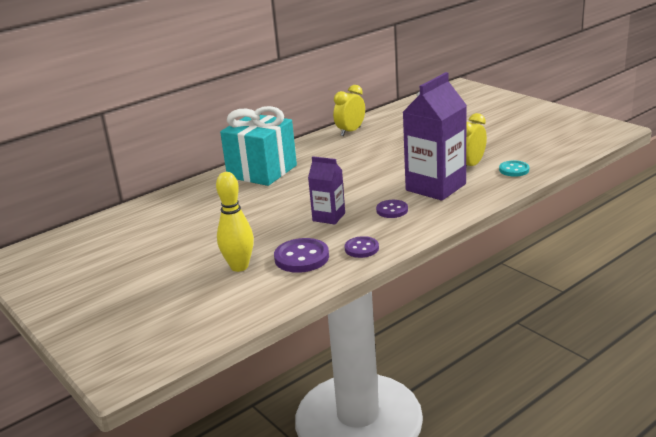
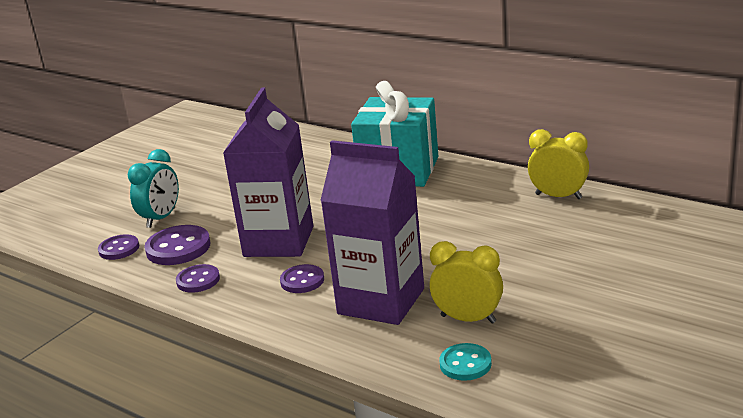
camera: 75 degrees right, 0 degrees up
(239, 267) = (161, 218): yellow bowling pin -> turquoise clock
(278, 286) = (119, 249): none -> purple button
(329, 217) = (279, 241): purple carton -> purple carton, size x1.83

